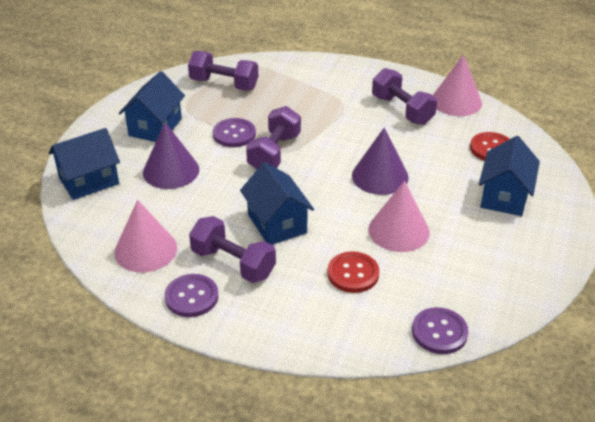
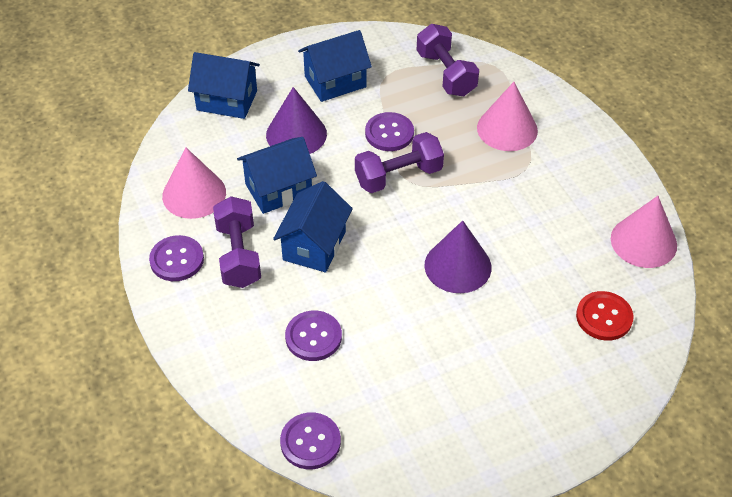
camera: 45 degrees right, 10 degrees up
(353, 273) = (313, 337): red button -> purple button
(399, 230) = (402, 329): pink cone -> pink cone (507, 129)
(402, 110) = (574, 213): purple dumbbell -> none
(504, 196) = (543, 372): blue house -> blue house (278, 189)

